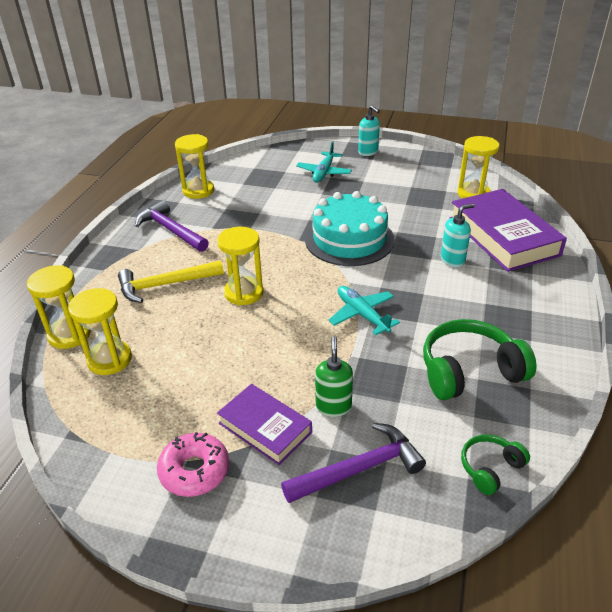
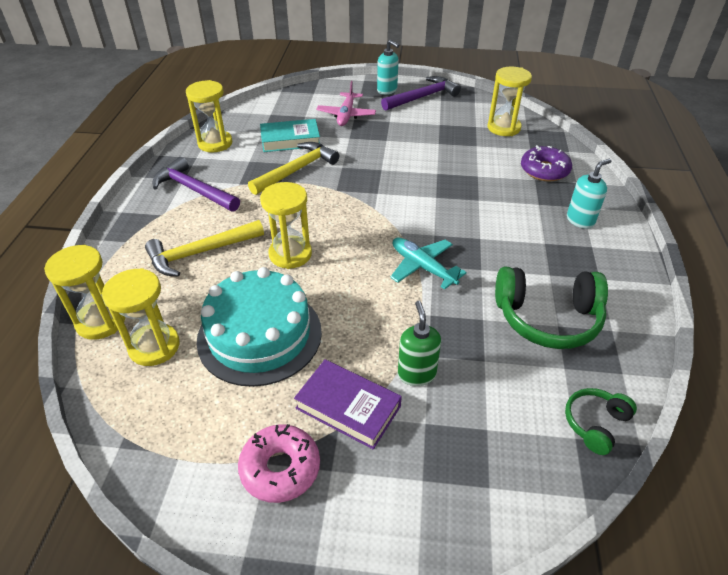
camera: 10 degrees left, 5 degrees up
(266, 192) = (290, 140): none -> turquoise book
(266, 219) = (296, 170): none -> yellow hammer
(324, 173) = (346, 115): turquoise plane -> pink plane
(349, 239) = (390, 185): turquoise cake -> turquoise cake (259, 335)
(359, 469) = (460, 442): purple hammer -> purple hammer (422, 97)
(452, 260) = (500, 199): turquoise soap dispenser -> turquoise soap dispenser (580, 220)
(469, 371) = (547, 318): green headphones -> green headphones turned 150 degrees counterclockwise
(503, 236) = (544, 170): purple book -> purple donut

